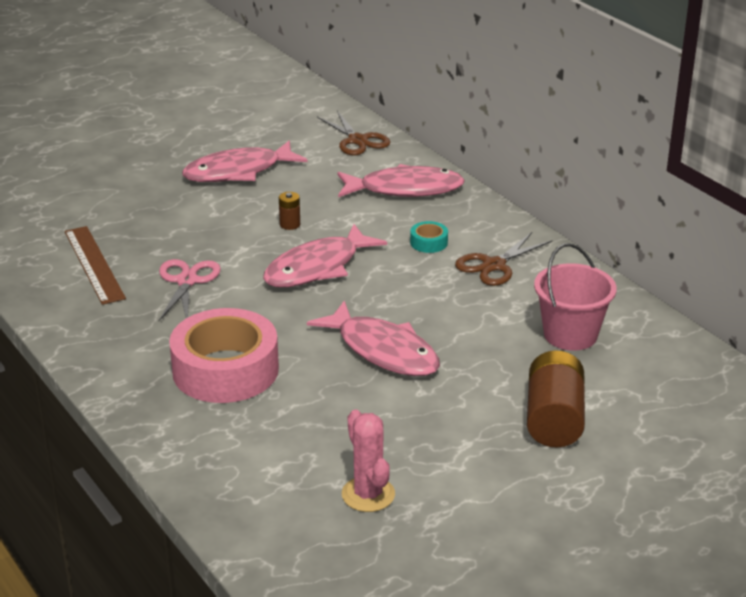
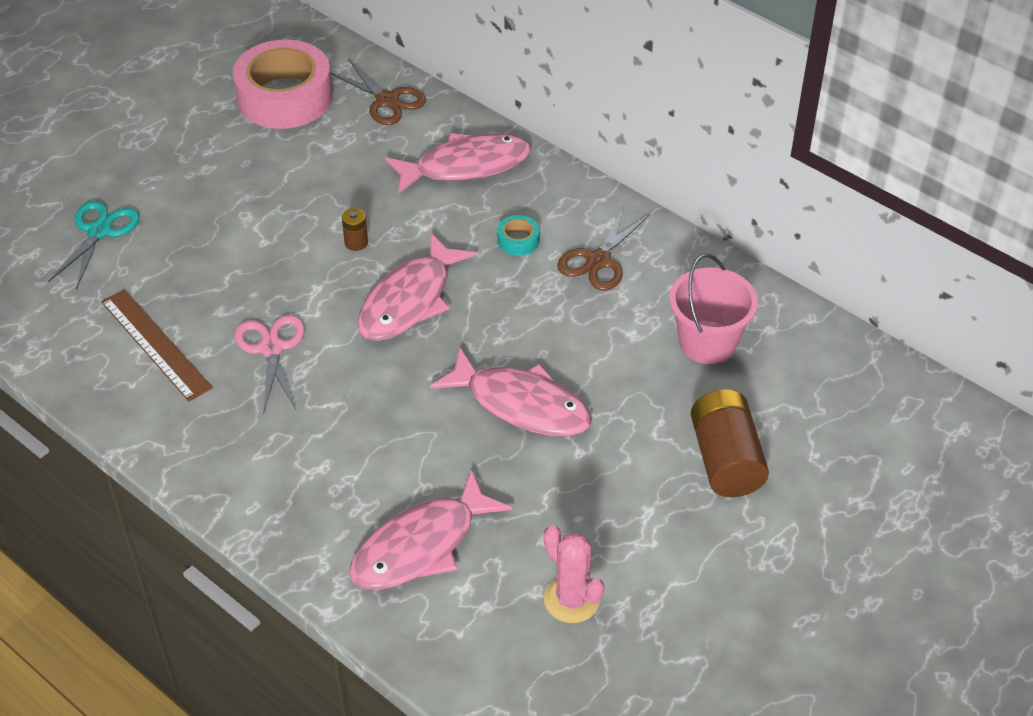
camera: 15 degrees left, 15 degrees up
(86, 189) = (100, 231): none -> turquoise scissors
(225, 370) = (362, 466): pink tape -> pink tape (285, 97)
(238, 172) = (268, 173): pink fish -> pink fish (421, 546)

